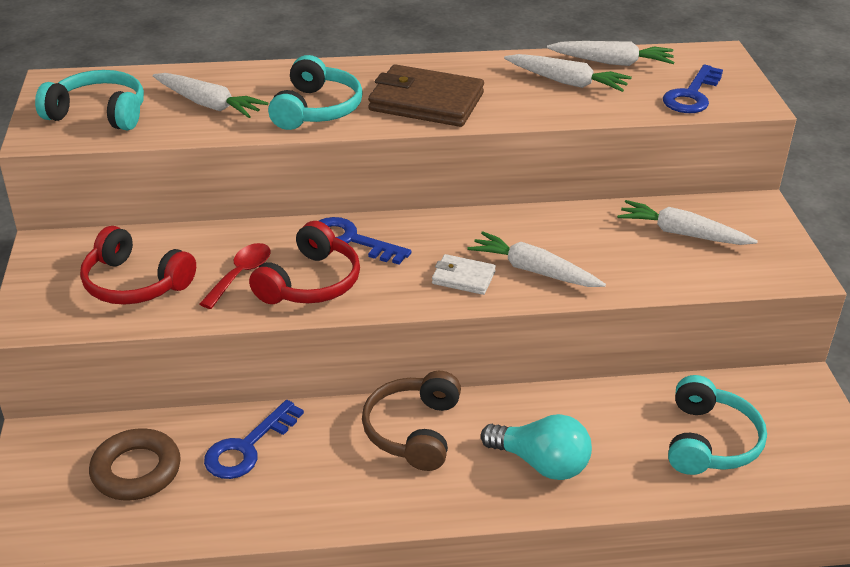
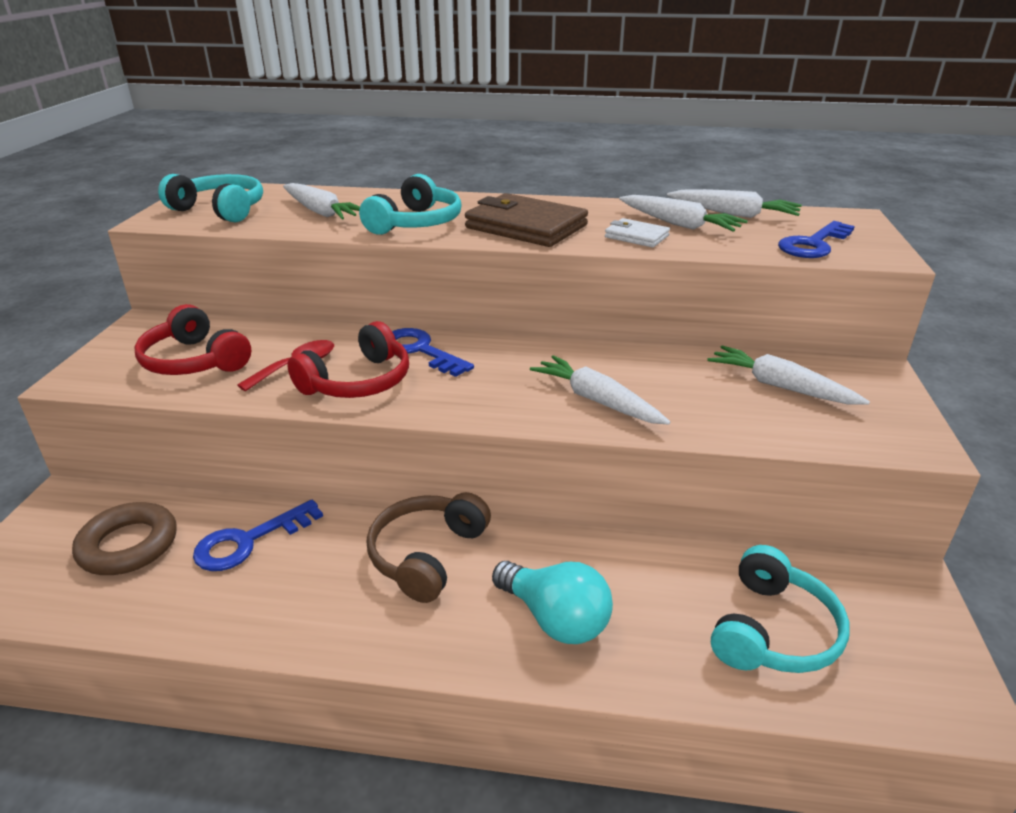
camera: 15 degrees right, 5 degrees down
(463, 278) = (517, 397): white wallet -> white wallet (636, 236)

